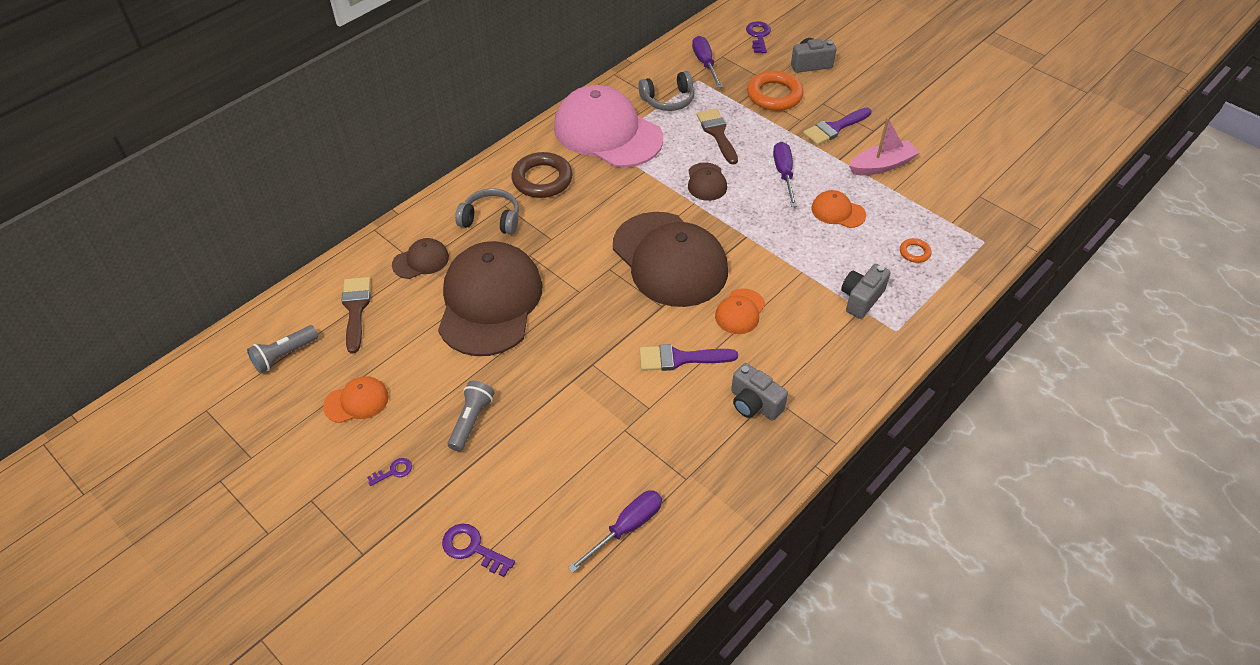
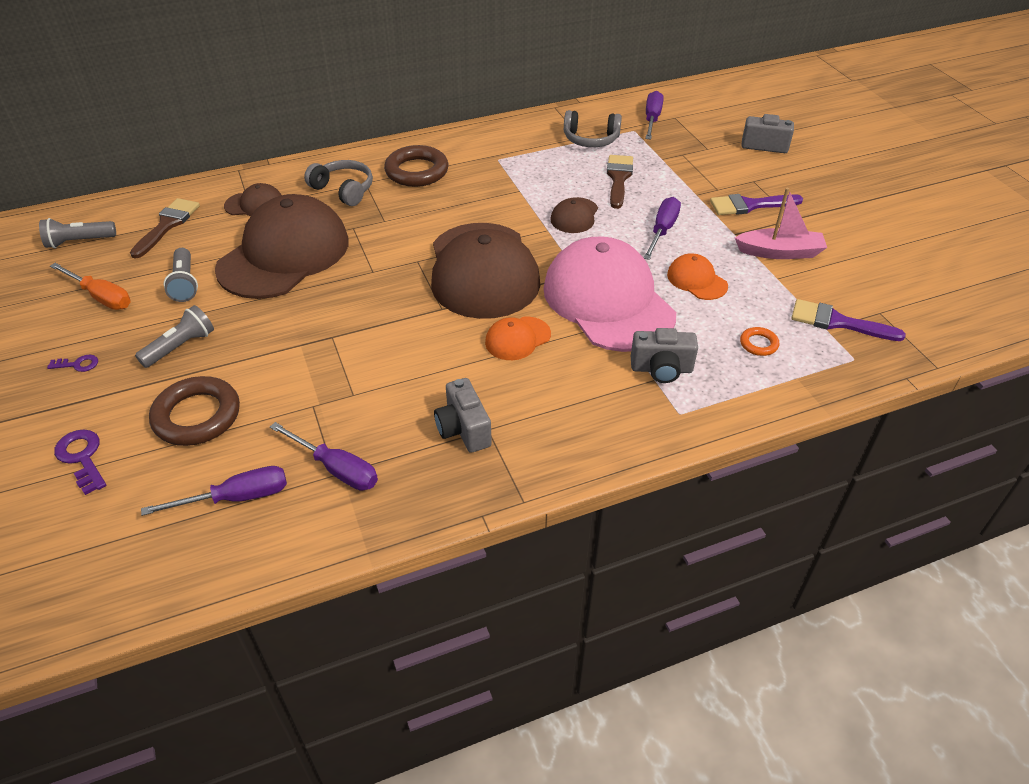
camera: 25 degrees right, 5 degrees down
(356, 401) = (101, 297): orange cap -> orange screwdriver
(423, 361) = (185, 283): none -> grey flashlight
(538, 475) = (197, 416): none -> brown ring
(607, 133) = (509, 151): pink cap -> pink cap (608, 301)
(680, 358) = (421, 361): purple brush -> purple brush (837, 322)
(683, 473) = (336, 468): none -> purple screwdriver
(758, 36) = (726, 109): purple key -> none
(774, 95) = (704, 161): orange ring -> none
(861, 299) = (661, 369): grey camera -> grey camera turned 150 degrees counterclockwise

